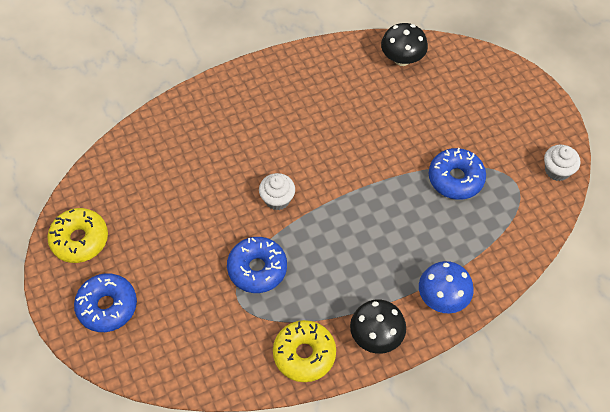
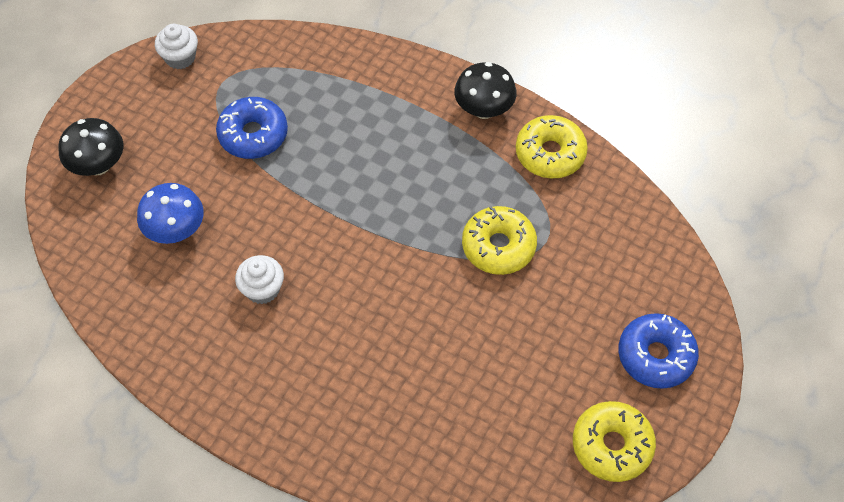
camera: 125 degrees left, 0 degrees up
(257, 269) = (498, 246): blue donut -> yellow donut
(277, 199) = (403, 280): white cupcake -> white cupcake (262, 289)
(402, 59) = (110, 270): black mushroom -> black mushroom (98, 165)
(442, 298) = (402, 80): blue mushroom -> blue mushroom (176, 230)

